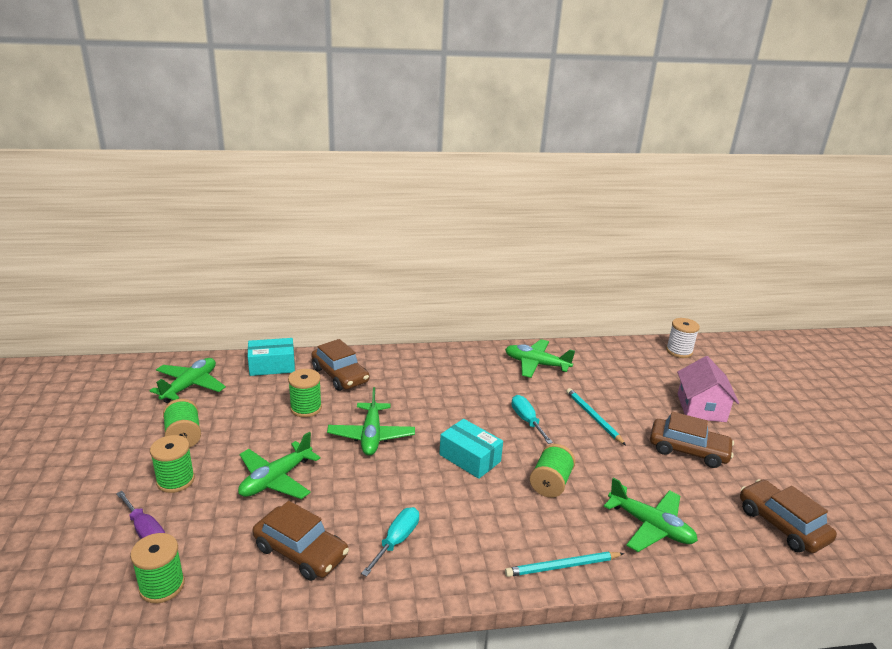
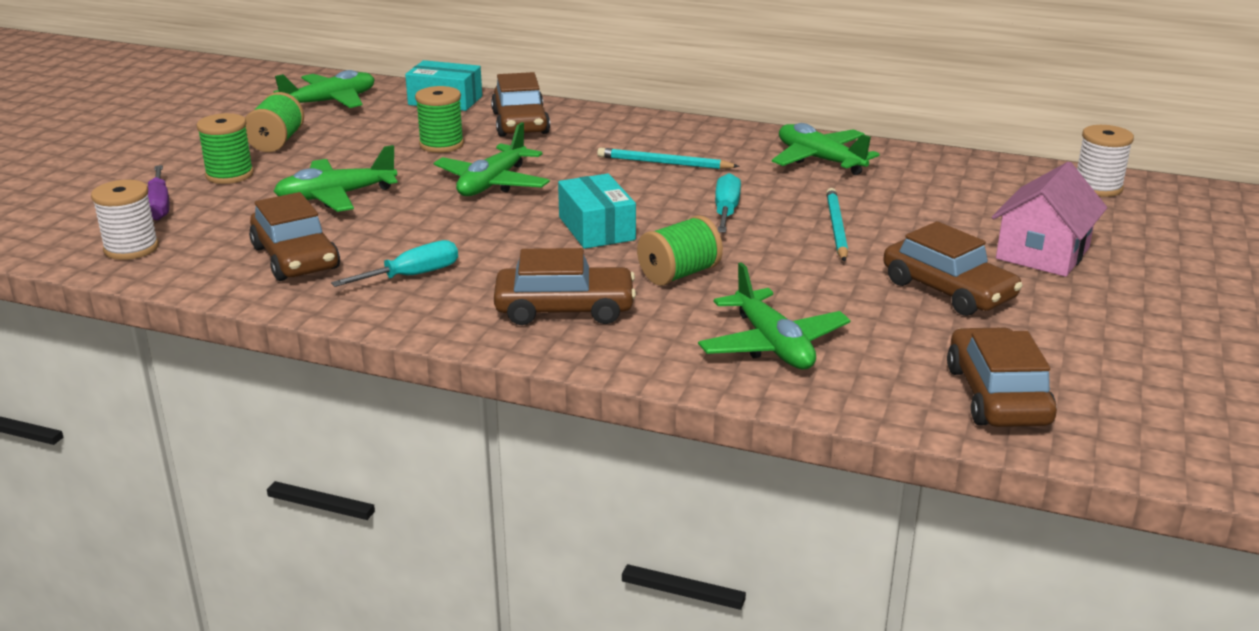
camera: 30 degrees right, 0 degrees up
(162, 586) = (131, 248): green spool -> white spool
(516, 538) = (564, 309): none -> brown car
(562, 566) = (593, 347): turquoise pencil -> turquoise pencil (664, 163)

